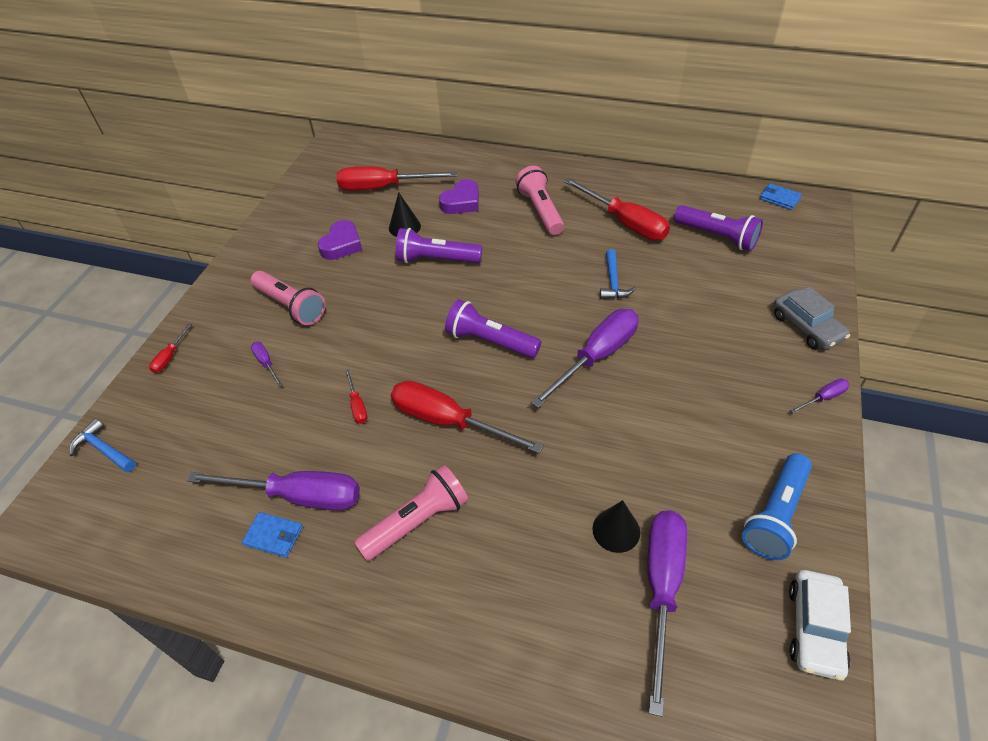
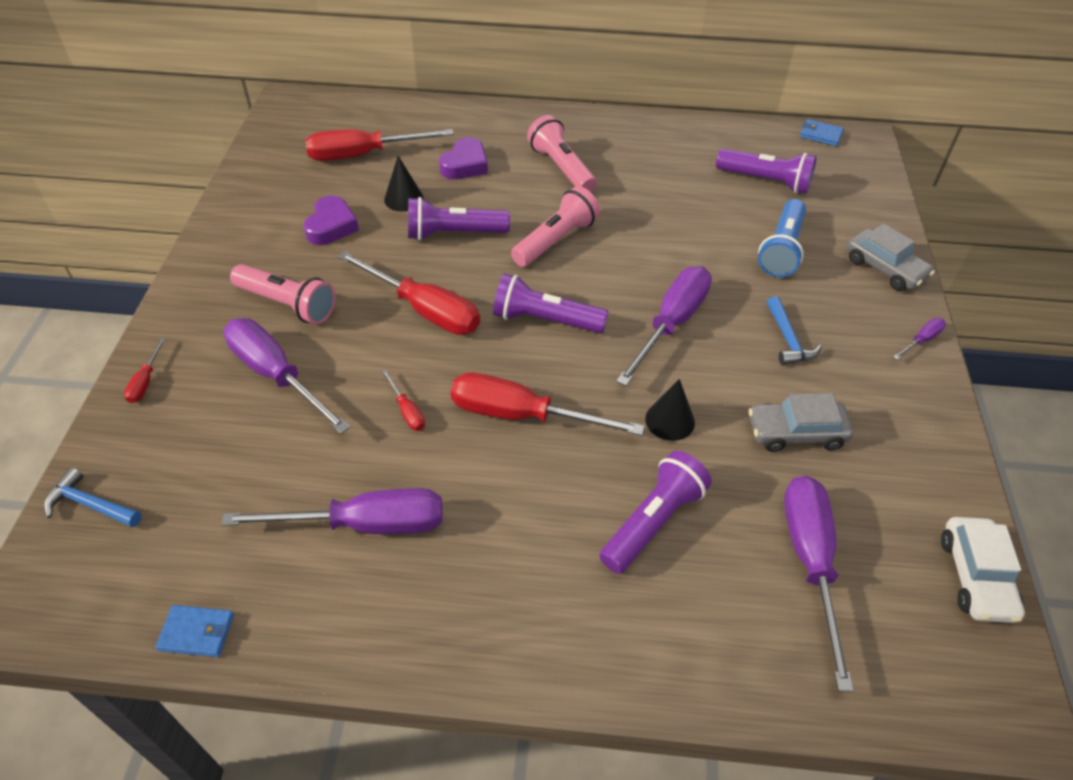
camera: 15 degrees left, 0 degrees up
(266, 363) = (276, 375): purple screwdriver -> purple screwdriver, size x2.26
(273, 536) = (348, 574): blue wallet -> blue wallet (197, 632)
(417, 521) = (518, 532): pink flashlight -> pink flashlight (556, 240)
(532, 530) = (653, 522): none -> purple flashlight
(613, 282) = (666, 240): blue hammer -> blue hammer (788, 339)
(616, 530) = (745, 508): black cone -> black cone (670, 420)
(625, 223) = (661, 174): red screwdriver -> red screwdriver (424, 310)
(681, 468) = (796, 433): none -> grey car
(775, 515) = (906, 467): blue flashlight -> blue flashlight (781, 249)

